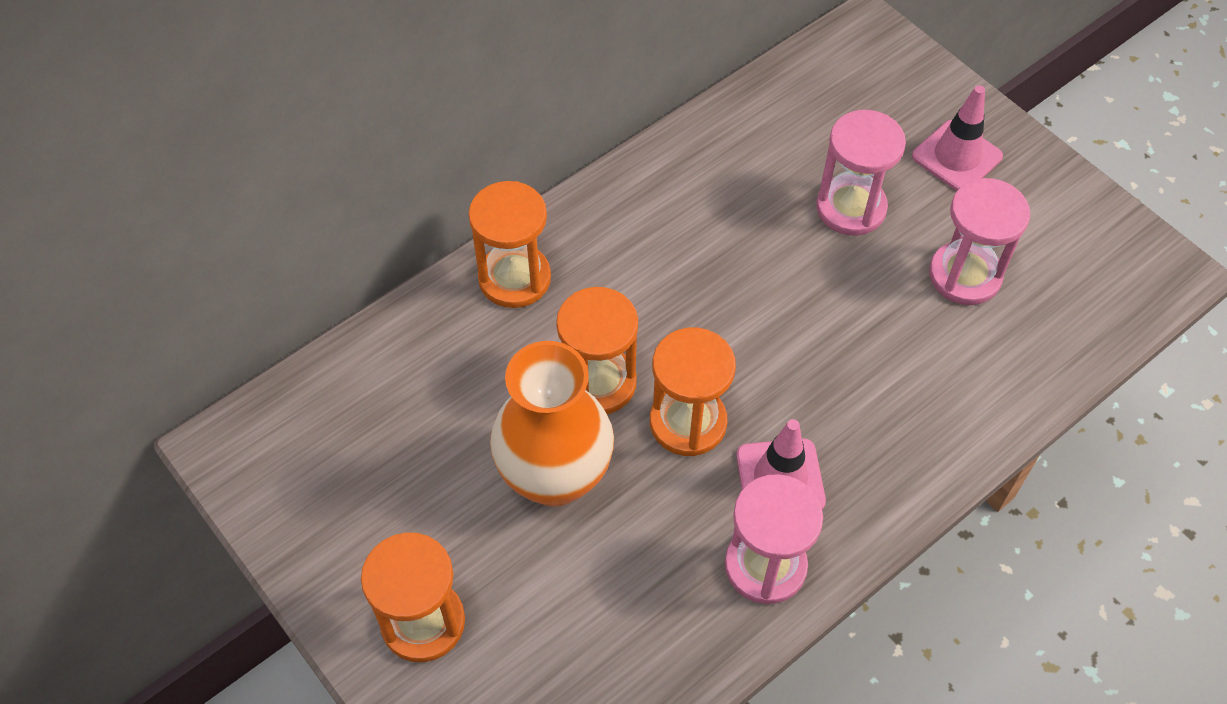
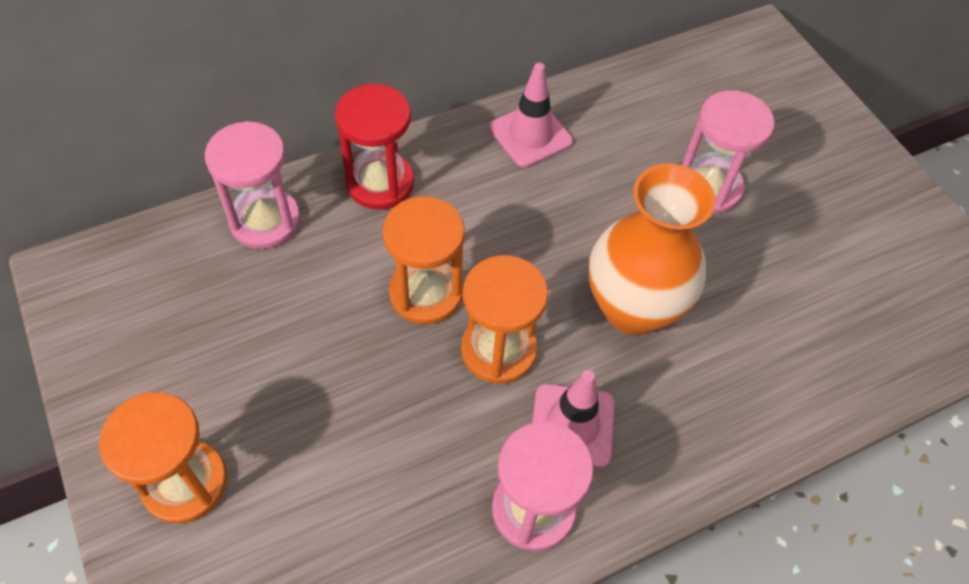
camera: 10 degrees right, 0 degrees up
(514, 278) = (380, 183): orange hourglass -> red hourglass
(555, 476) = (357, 372): orange vase -> orange vase (632, 308)
(956, 156) = (820, 163): pink traffic cone -> pink traffic cone (530, 135)
(964, 275) = (803, 272): pink hourglass -> pink hourglass (265, 221)

